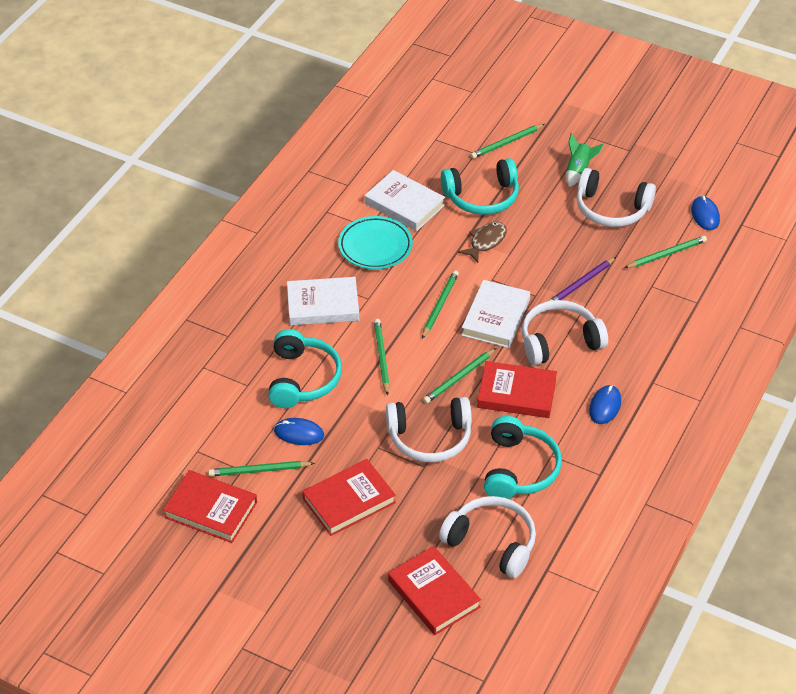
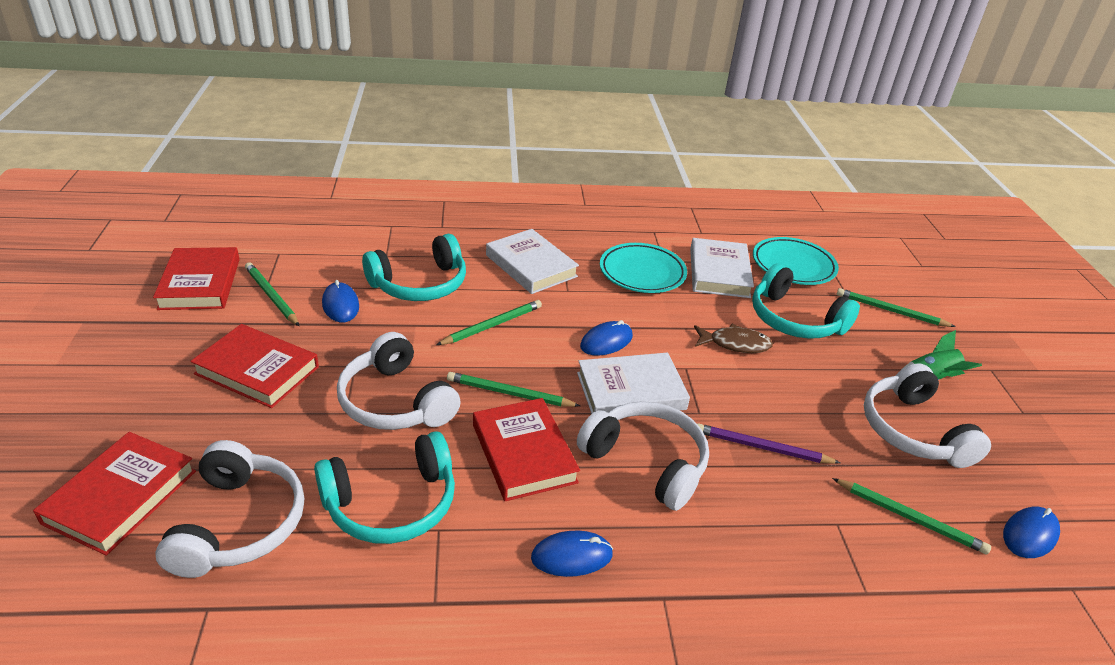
camera: 55 degrees right, 10 degrees down
(424, 159) = (793, 265): none -> turquoise plate
(439, 305) = (606, 341): green pencil -> blue mouse

